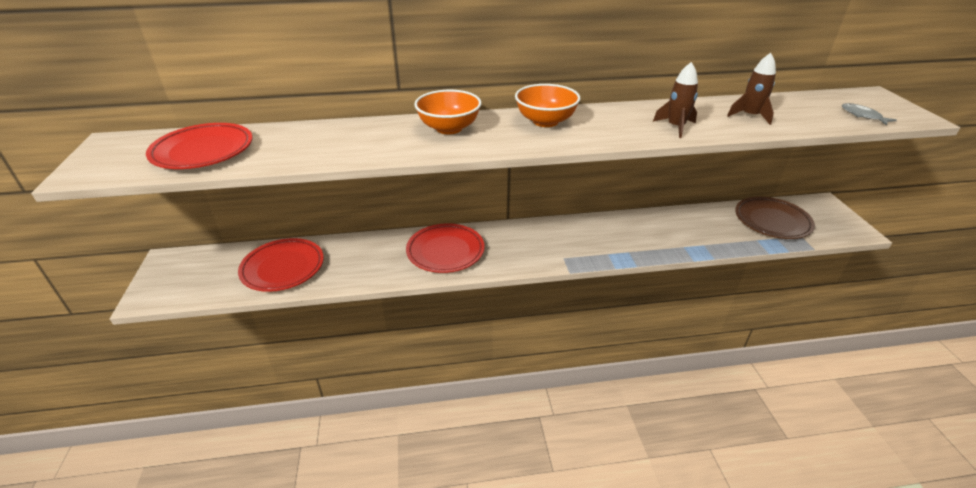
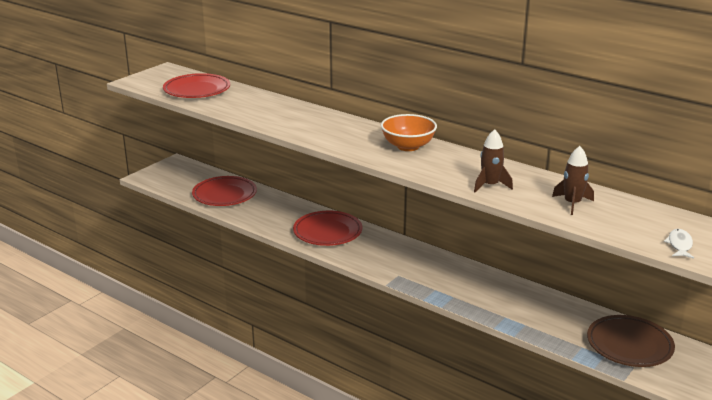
camera: 45 degrees right, 10 degrees down
(449, 128) = (339, 127): orange bowl -> none
(862, 116) = (679, 245): grey fish -> white fish

